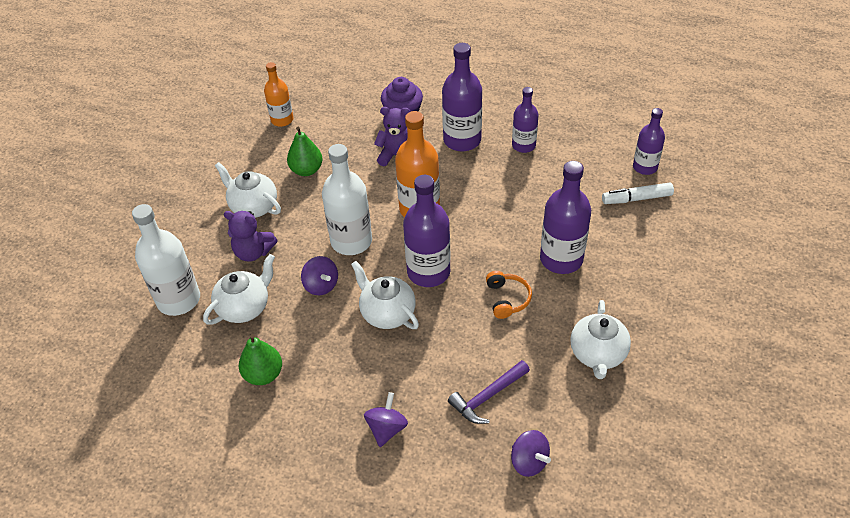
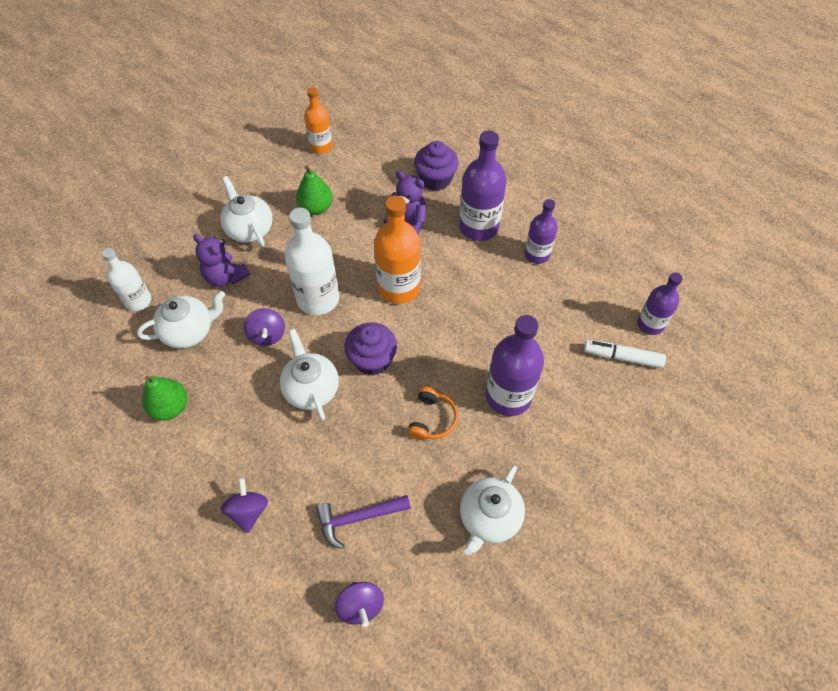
camera: 20 degrees right, 10 degrees up
(178, 300) = (138, 301): white bottle -> white bottle, size x0.62
(387, 428) = (248, 511): purple spinning top -> purple spinning top turned 45 degrees counterclockwise
(428, 272) = (372, 360): purple bottle -> purple cupcake

